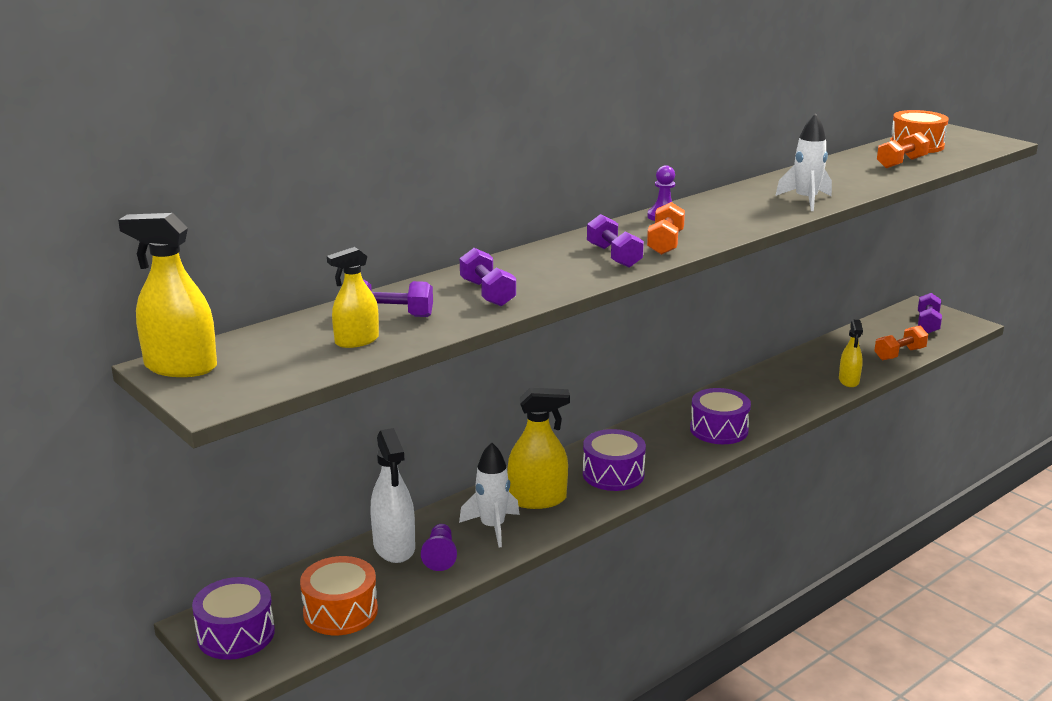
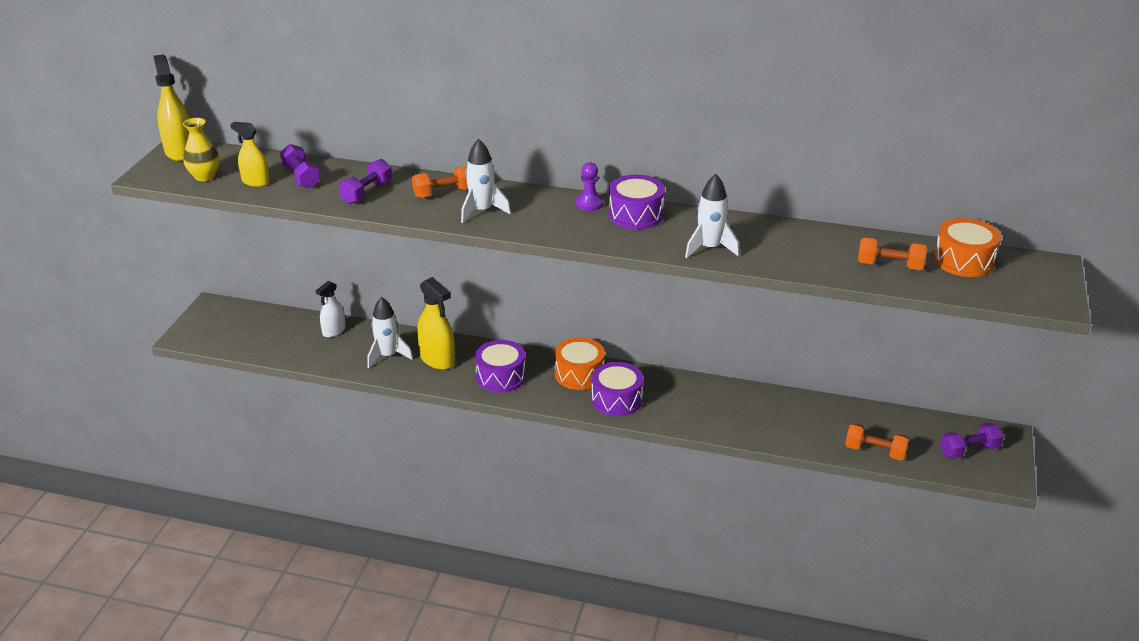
camera: 55 degrees right, 10 degrees up
(236, 634) = (210, 320): purple drum -> purple drum (635, 215)
(286, 366) = (205, 176): none -> yellow vase
(340, 611) = (256, 342): orange drum -> orange drum (579, 374)
(394, 547) = (334, 331): white spray bottle -> white spray bottle, size x0.64
(440, 556) = (339, 350): purple pawn -> none
(614, 256) = (482, 211): purple dumbbell -> white rocket
(665, 243) = (531, 221): orange dumbbell -> orange dumbbell (443, 193)
(849, 381) = (782, 438): yellow spray bottle -> none

